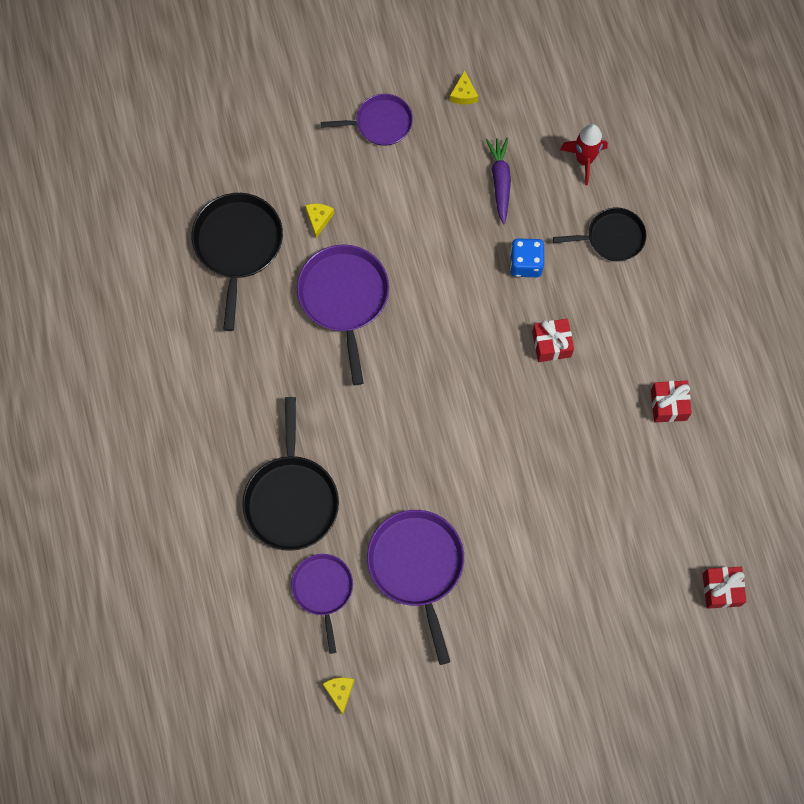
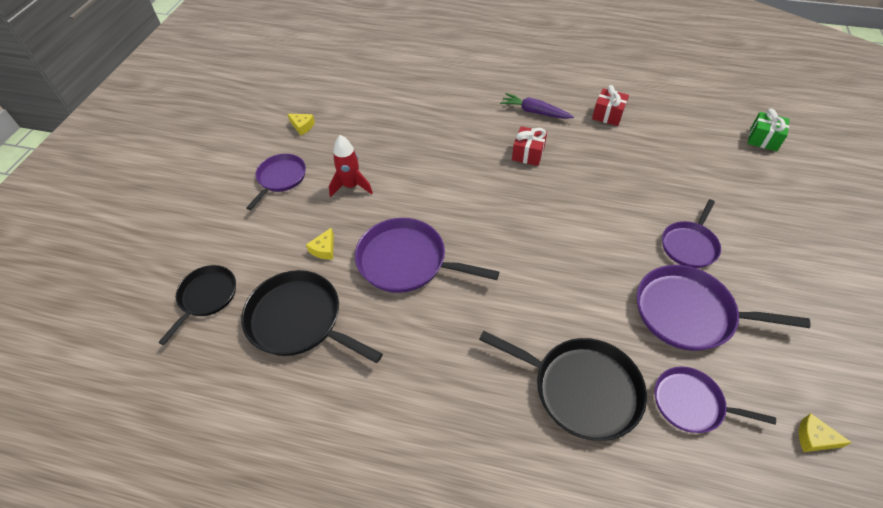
camera: 60 degrees left, 20 degrees down
(319, 219) = (324, 249): yellow cheese -> yellow cheese turned 105 degrees counterclockwise
(500, 182) = (383, 133): purple carrot -> purple carrot (535, 112)
(504, 547) = (689, 245): none -> purple pan
(525, 264) = (456, 144): blue dice -> none
(584, 160) = (402, 89): red rocket -> red rocket (351, 186)
(612, 237) = (467, 97): black pan -> black pan (206, 297)
(721, 589) = (763, 139): red gift -> green gift

